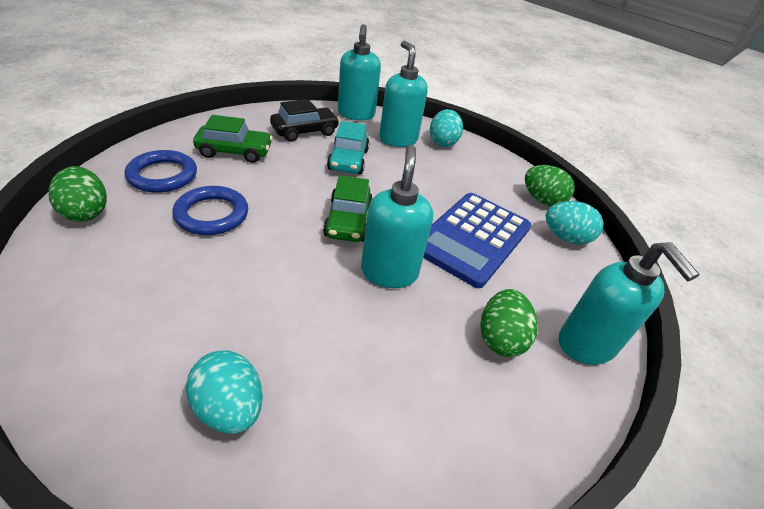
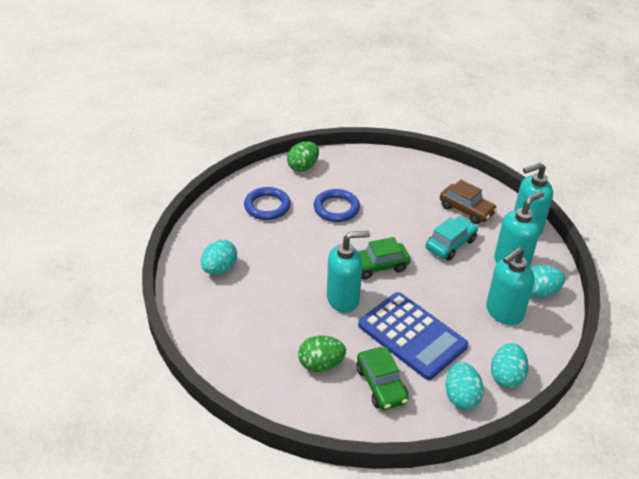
camera: 75 degrees right, 0 degrees up
(163, 175) = (354, 174): blue ring -> blue ring (267, 206)
(235, 152) = (406, 189): green car -> green car (381, 385)
(305, 131) = (466, 210): black car -> brown car
(348, 160) = (450, 244): turquoise car -> turquoise car turned 150 degrees clockwise
(472, 238) = (412, 336): blue calculator -> blue calculator turned 150 degrees counterclockwise
(542, 200) = (506, 376): green egg -> turquoise egg
(586, 345) = (343, 413): turquoise soap dispenser -> turquoise soap dispenser (503, 312)

